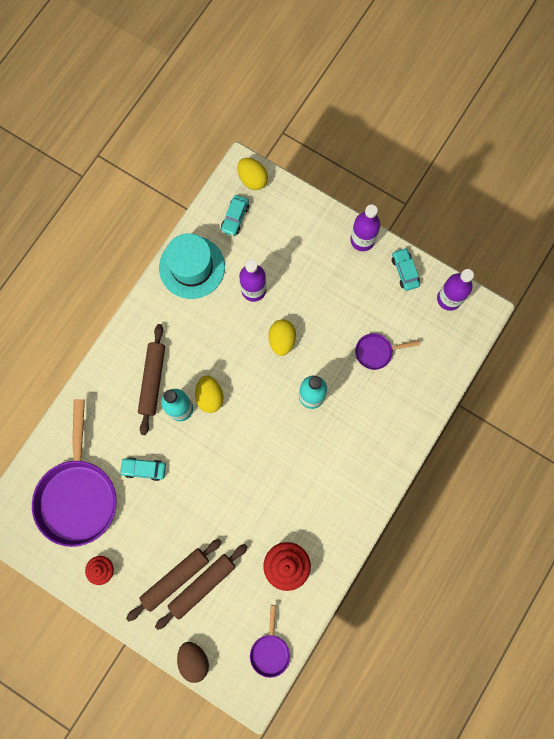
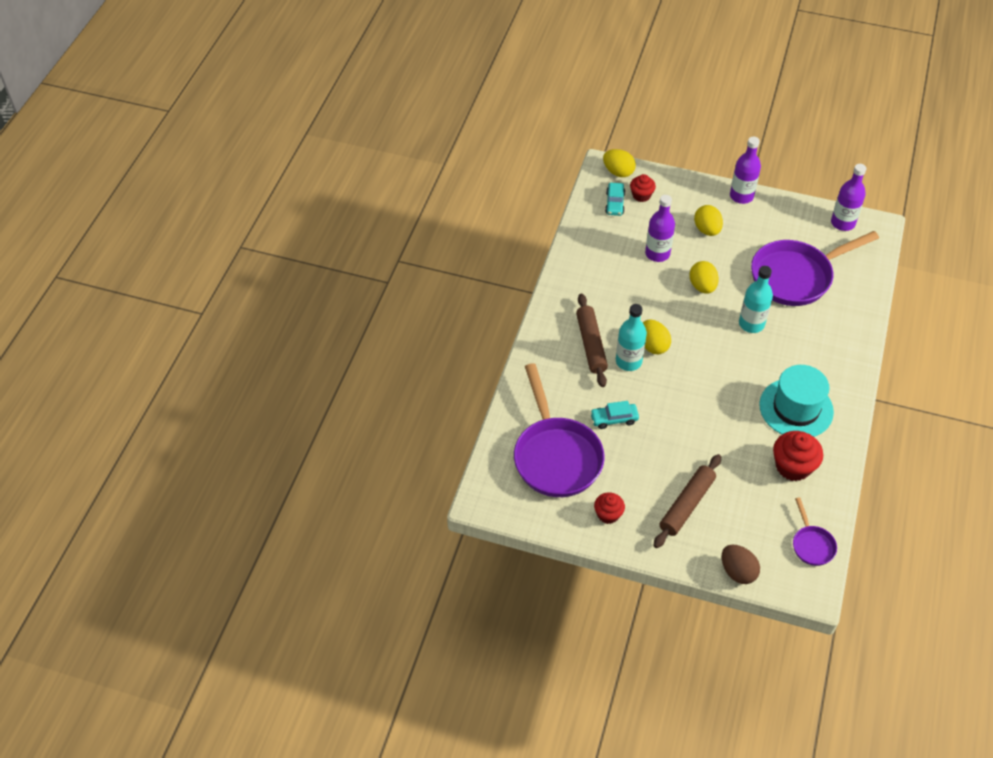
camera: 15 degrees left, 25 degrees down
(192, 267) = (590, 248): turquoise hat -> turquoise hat (796, 408)
(202, 585) = (717, 504): brown rolling pin -> none
(264, 214) = (641, 195): none -> red cupcake
(312, 273) = (707, 230): none -> yellow egg
(376, 352) = (796, 276): purple pan -> purple pan, size x2.16
(404, 271) = (792, 211): turquoise car -> none

